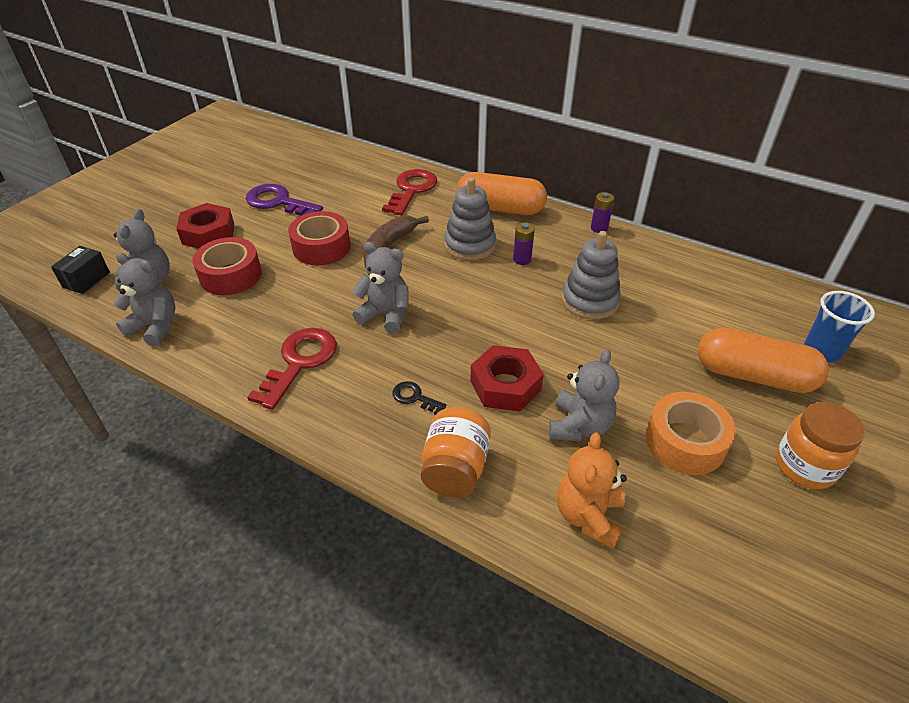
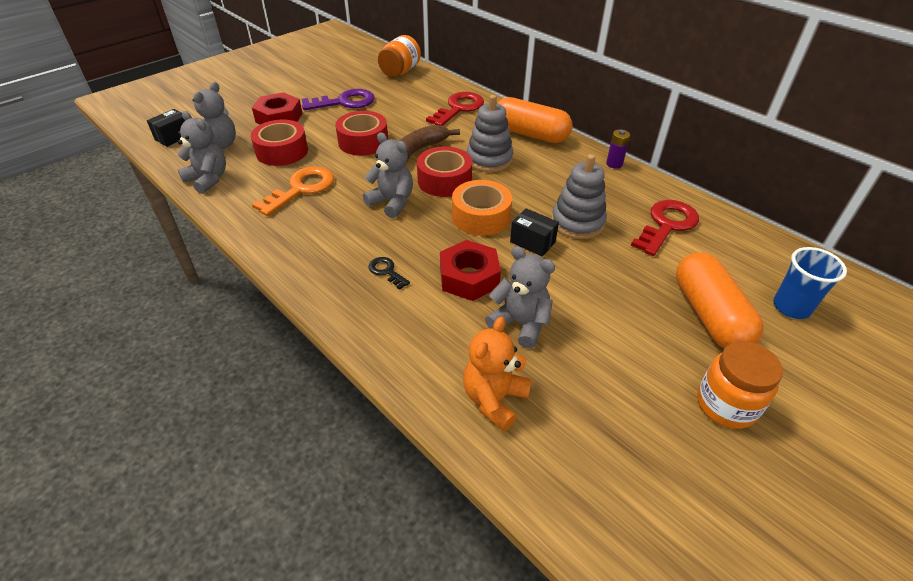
camera: 15 degrees right, 0 degrees up
(274, 318) = (301, 189): none -> orange key
(278, 202) = (344, 102): purple key -> purple key turned 120 degrees clockwise
(299, 362) = (305, 226): red key -> red key (667, 225)
(432, 278) = (444, 180): none -> red tape
(455, 469) = (395, 334): orange jar -> orange jar (400, 71)
(522, 259) = (530, 178): purple battery -> none
(553, 332) = (532, 242): none -> black box
(579, 426) = (520, 324): grey teddy bear -> grey teddy bear turned 90 degrees counterclockwise
(685, 442) = (614, 358): orange tape -> orange tape (481, 216)
(753, 375) = (709, 315): orange capsule -> orange capsule turned 45 degrees clockwise

